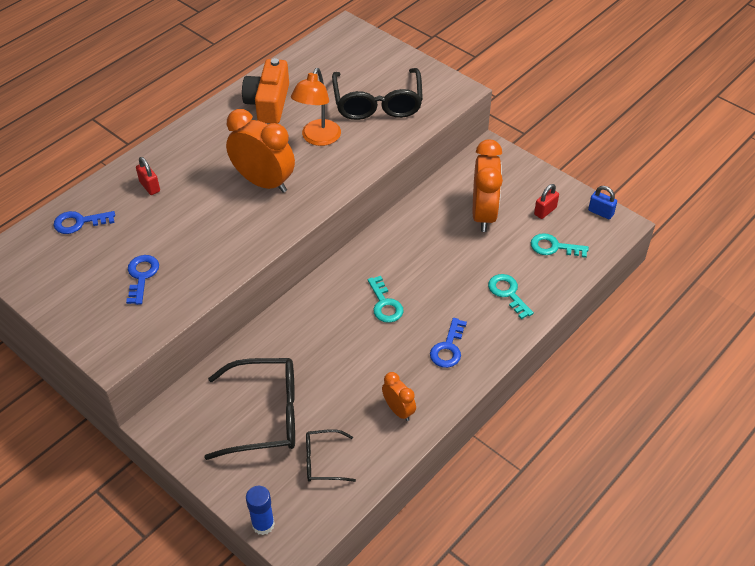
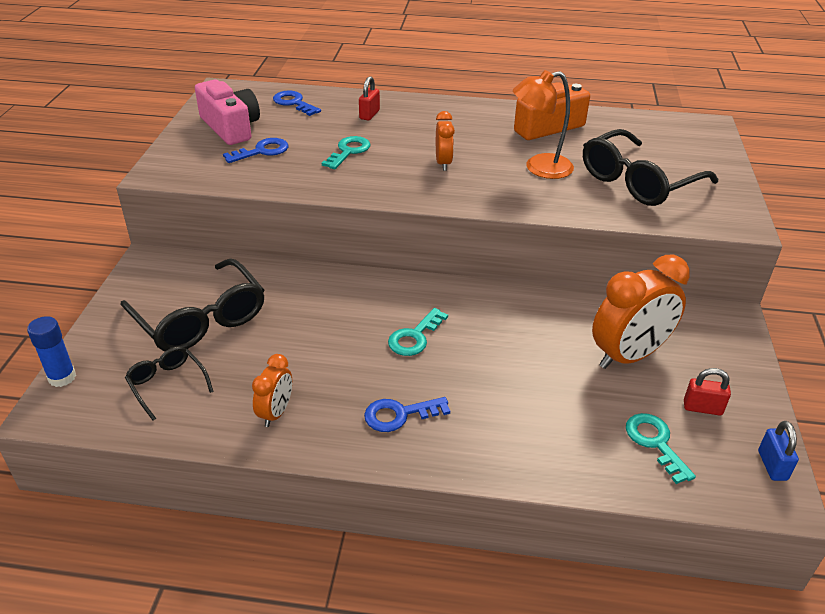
camera: 55 degrees right, 10 degrees down
(79, 280) = (230, 127): none -> pink camera
(264, 182) = (443, 163): orange clock -> orange clock, size x0.52
(508, 293) = (533, 431): turquoise key -> turquoise key (349, 151)

